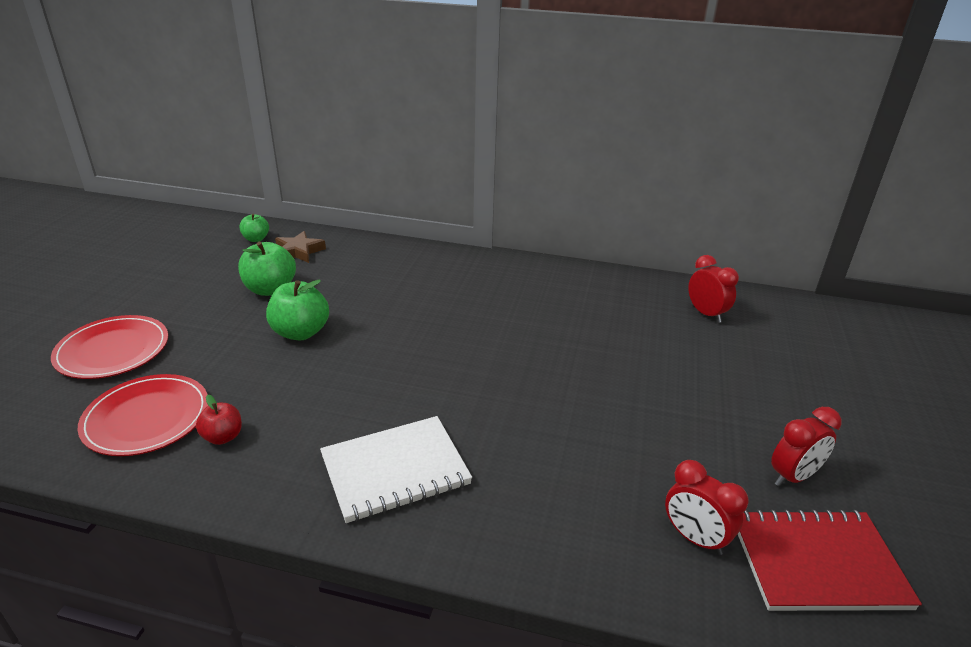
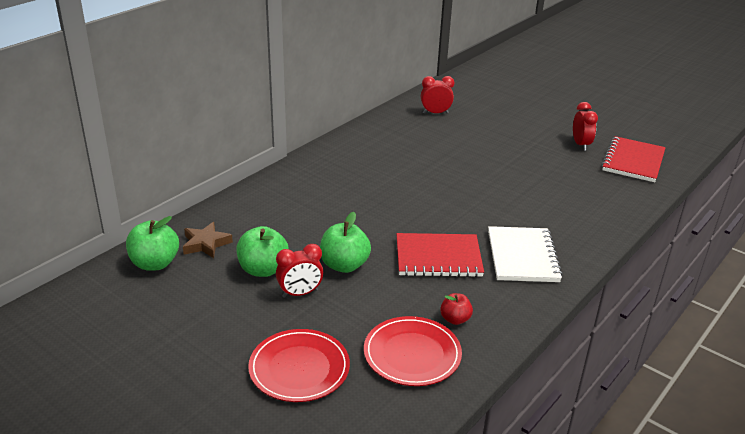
camera: 65 degrees left, 0 degrees up
(256, 239) = (155, 263): green apple -> green apple, size x1.72
(351, 394) = (438, 257): none -> red notebook
(694, 538) = (609, 184): red clock -> red clock (300, 293)

